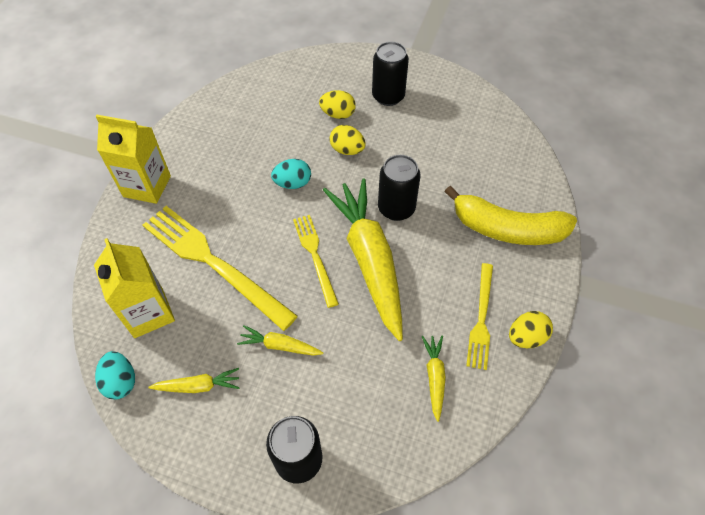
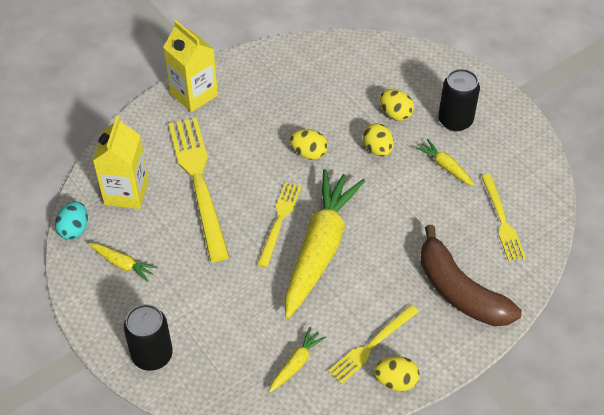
camera: 35 degrees right, 5 degrees down
(280, 345) = (200, 271): yellow carrot -> yellow carrot (445, 167)
(293, 183) = (309, 153): turquoise egg -> yellow egg
(396, 208) = (377, 220): black can -> none
(488, 154) = (502, 220): none -> yellow fork
(507, 229) = (459, 291): yellow banana -> brown banana

